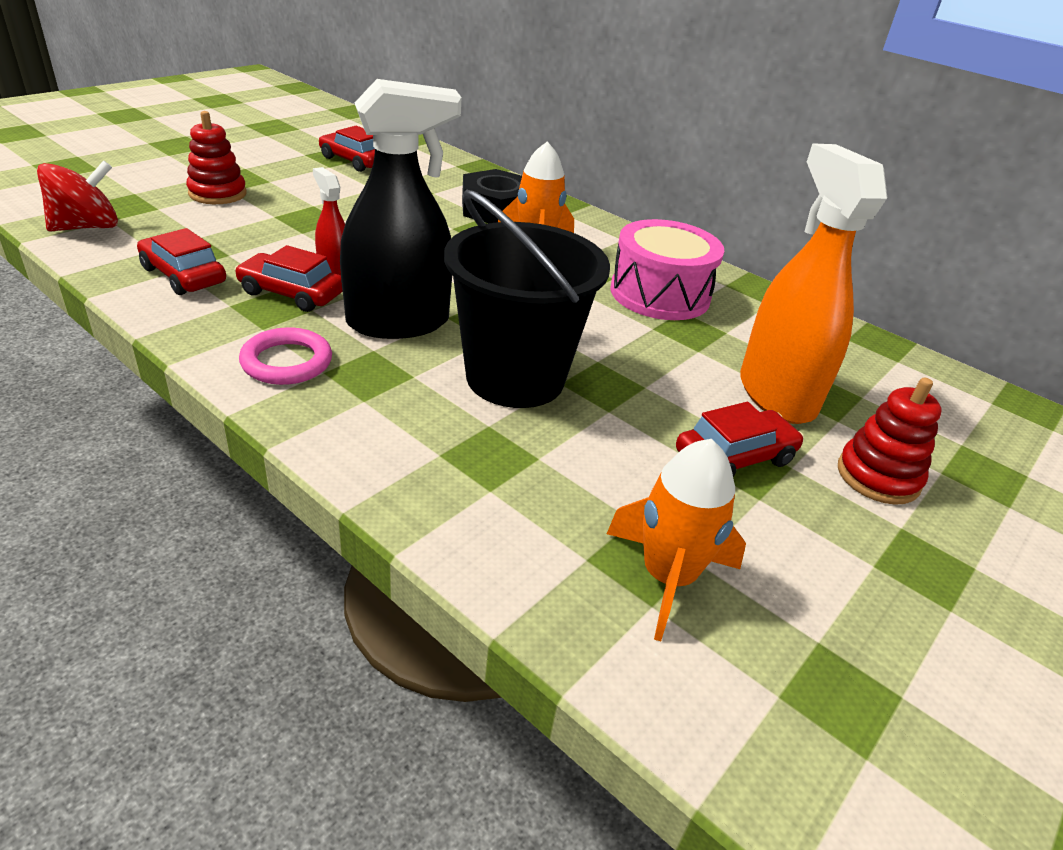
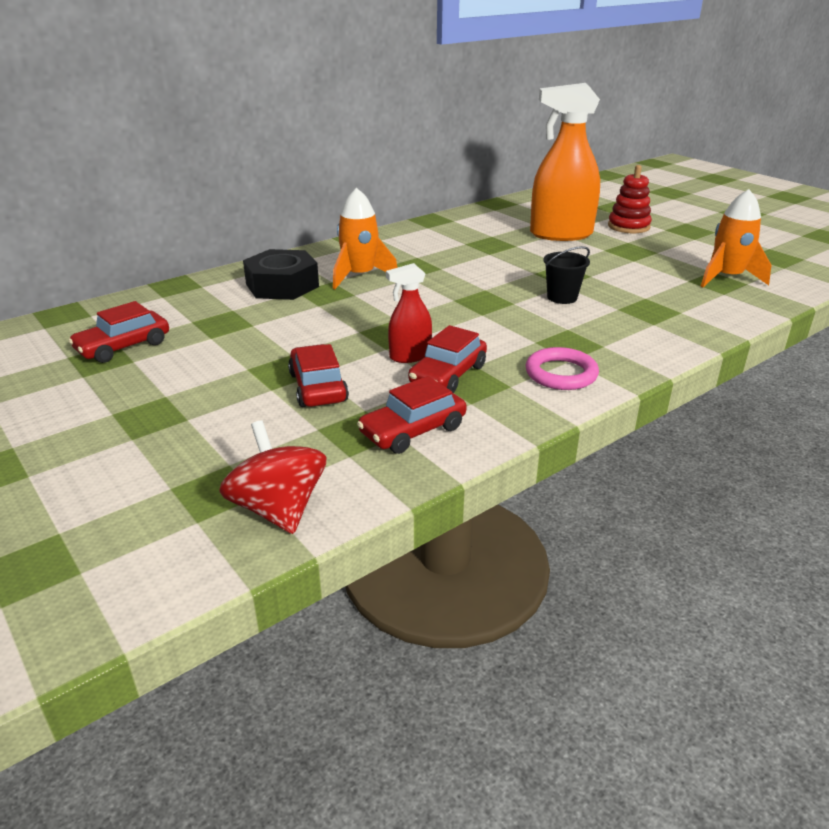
camera: 75 degrees left, 5 degrees down
(217, 194) = (195, 426): red stacking toy -> none
(398, 322) = (493, 331): black spray bottle -> none
(515, 378) = (562, 297): black bucket -> black bucket, size x0.44
(660, 294) = (442, 246): pink drum -> none
(734, 457) = (625, 252): red car -> red car (318, 387)

